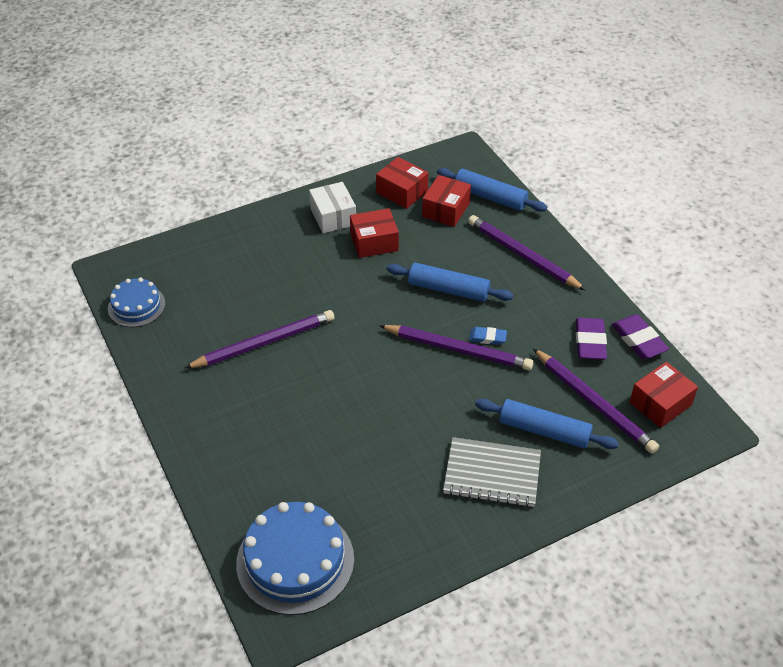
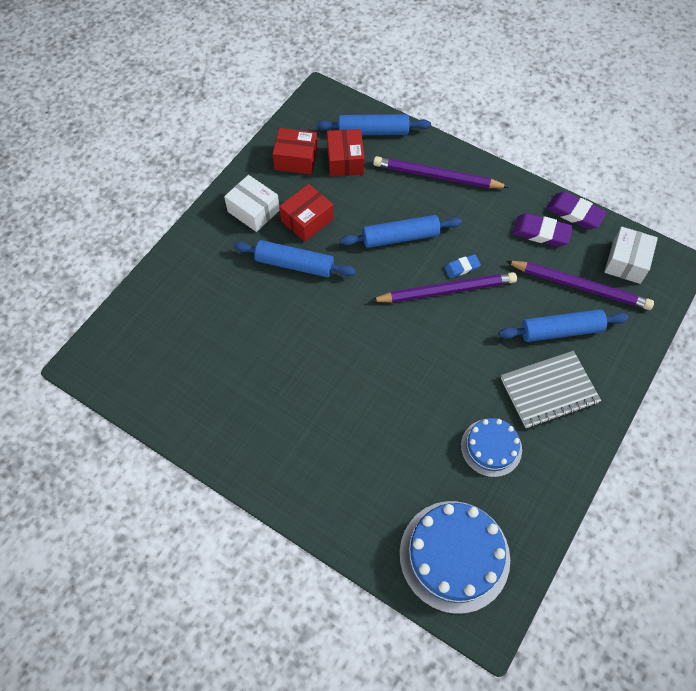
camera: 30 degrees left, 15 degrees up
(136, 306) = (139, 387): blue cake -> blue cake (491, 447)
(264, 343) = (282, 366): purple pencil -> none
(336, 271) = (294, 264): none -> blue rolling pin
(590, 342) = (541, 233): purple eraser -> purple eraser turned 45 degrees counterclockwise
(660, 403) = (626, 262): red box -> white box

